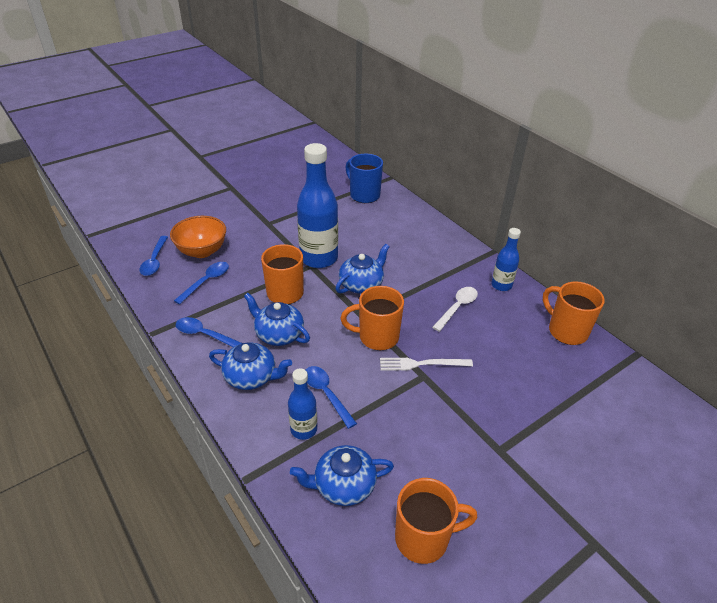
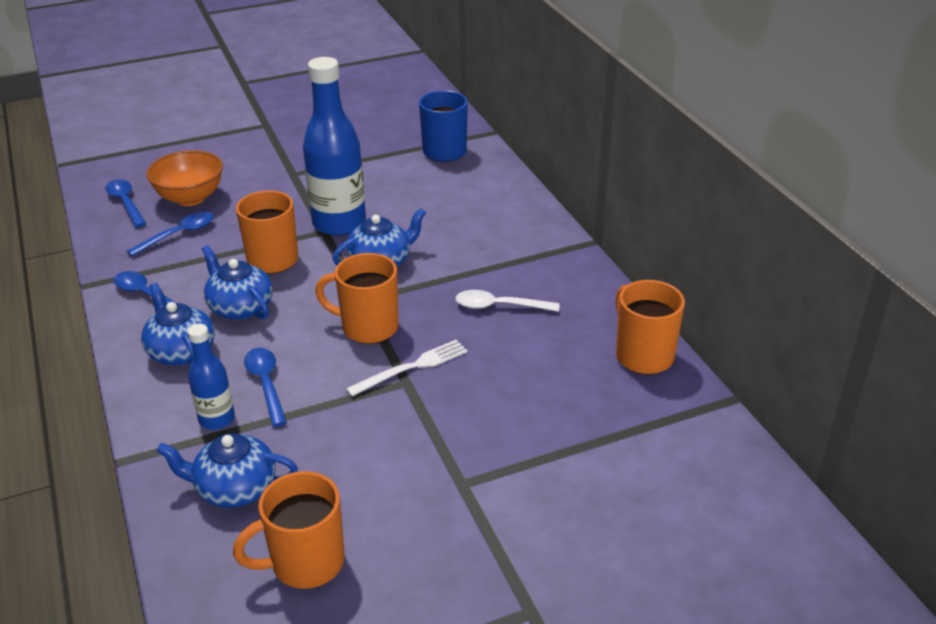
camera: 15 degrees right, 5 degrees down
(155, 261) = (126, 203): blue spoon -> blue spoon turned 135 degrees clockwise
(251, 377) = (181, 351): blue teapot -> blue teapot turned 150 degrees counterclockwise
(422, 364) = (411, 367): white fork -> white fork turned 135 degrees clockwise
(423, 538) = (305, 563): orange mug -> orange mug turned 150 degrees clockwise
(457, 307) = (499, 306): white spoon -> white spoon turned 135 degrees counterclockwise
(501, 285) = (579, 286): blue bottle -> none

